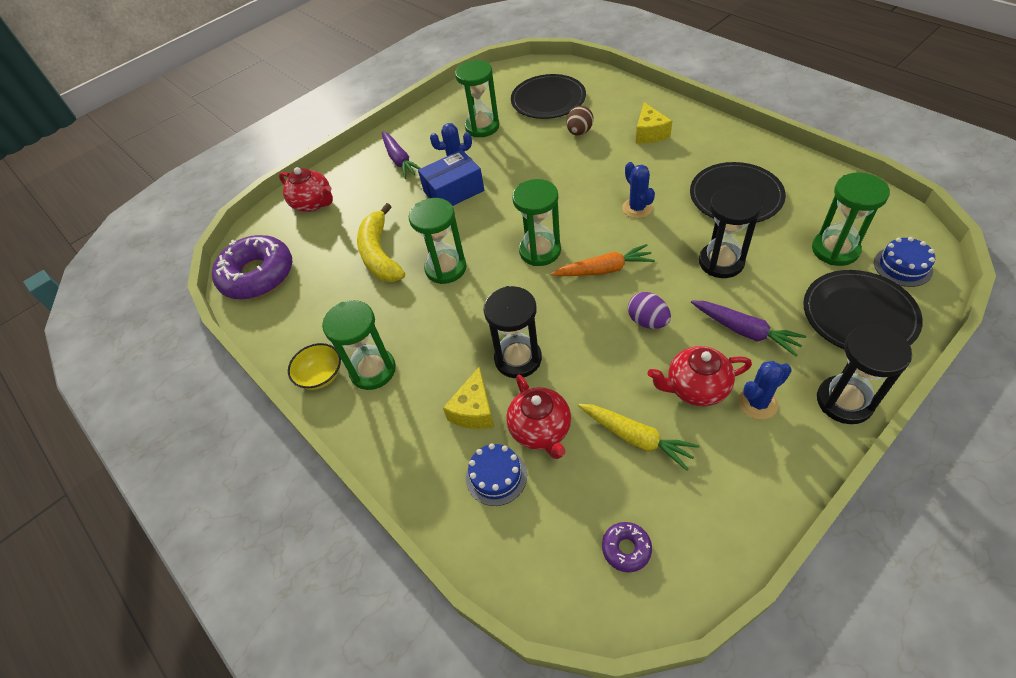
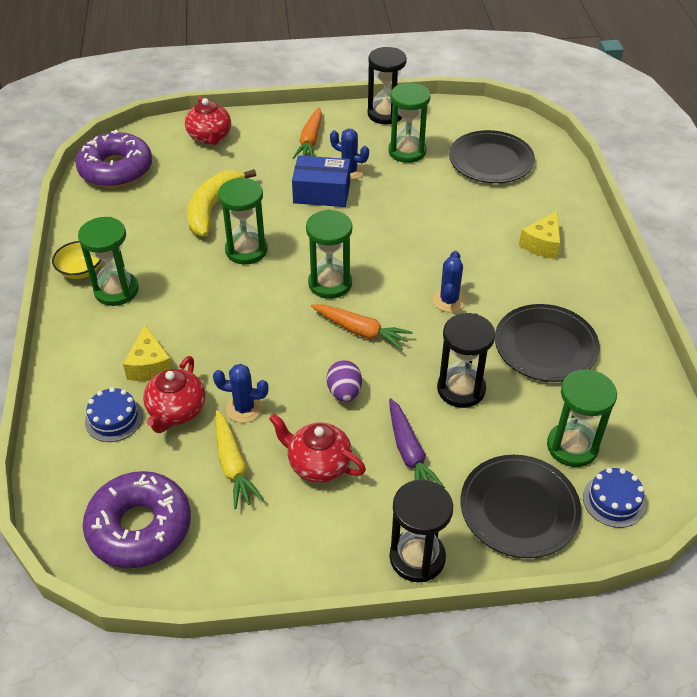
camera: 30 degrees right, 5 degrees down
(400, 160) = (310, 141): purple carrot -> orange carrot
(474, 410) = (149, 365): yellow cheese -> yellow cheese turned 60 degrees counterclockwise
(518, 359) = (219, 352): black hourglass -> black hourglass (385, 114)
(579, 132) = (482, 206): brown egg -> none
(626, 549) = (139, 527): purple donut -> purple donut, size x2.31
(757, 403) = (350, 508): blue cactus -> blue cactus (244, 408)

